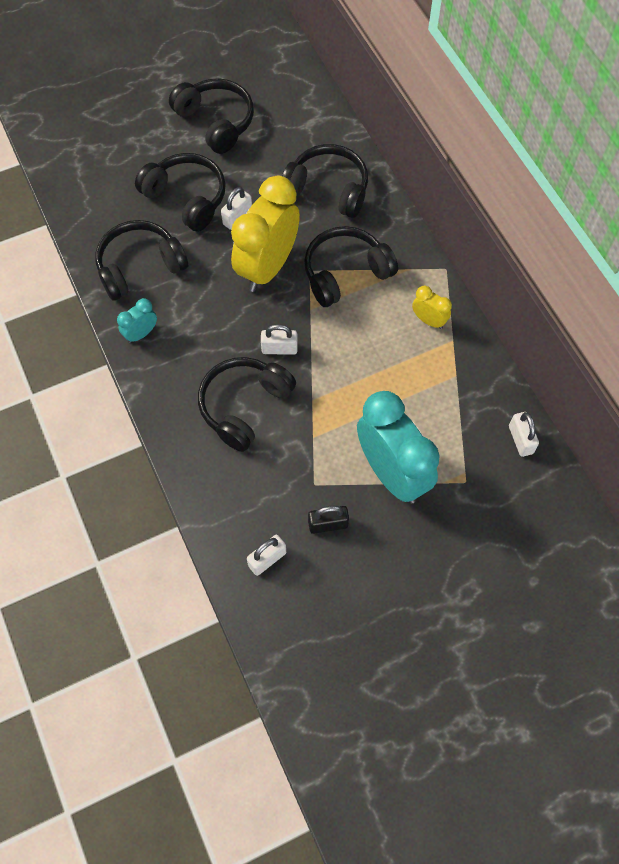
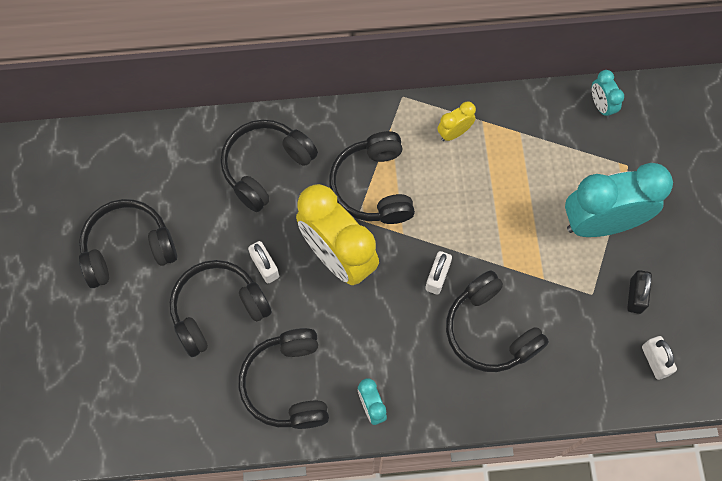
camera: 70 degrees left, 5 degrees up
(520, 440) = (601, 106): white padlock -> turquoise clock

